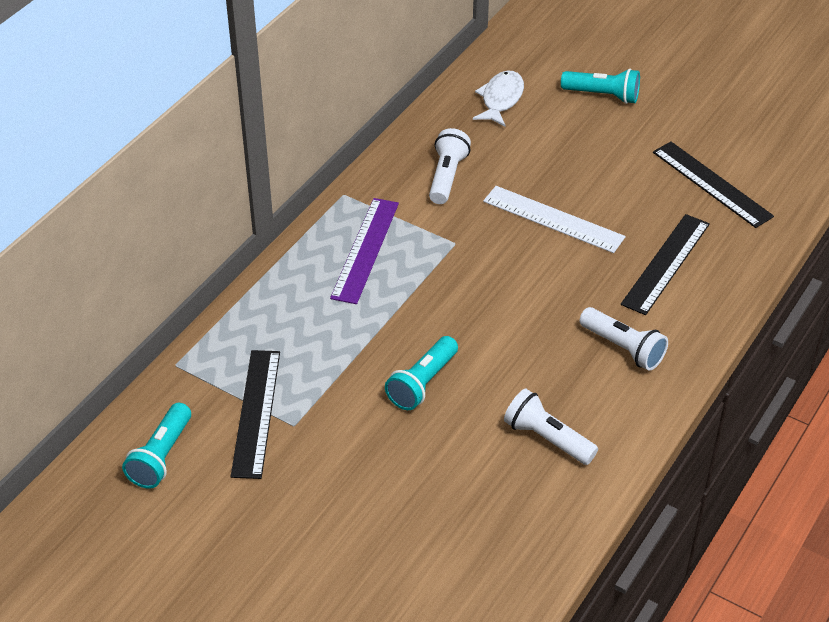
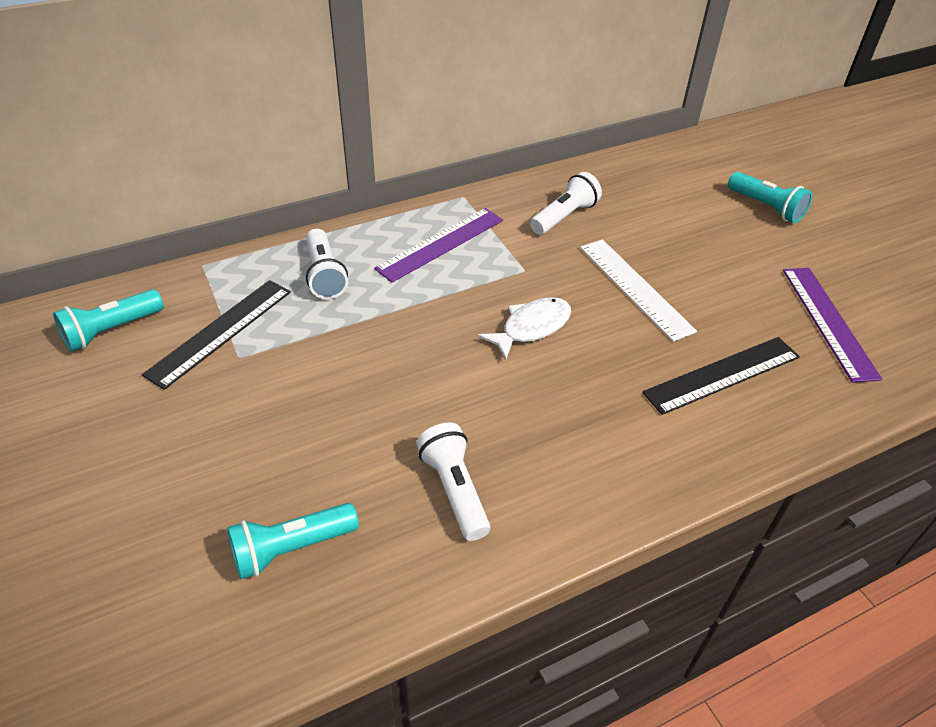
camera: 30 degrees right, 0 degrees up
(422, 383) = (384, 375): turquoise flashlight -> turquoise flashlight (291, 548)
(501, 99) = (664, 178): white fish -> white fish (531, 327)
(623, 348) = (611, 436): white flashlight -> white flashlight (325, 275)
(712, 184) = (828, 321): black ruler -> purple ruler

